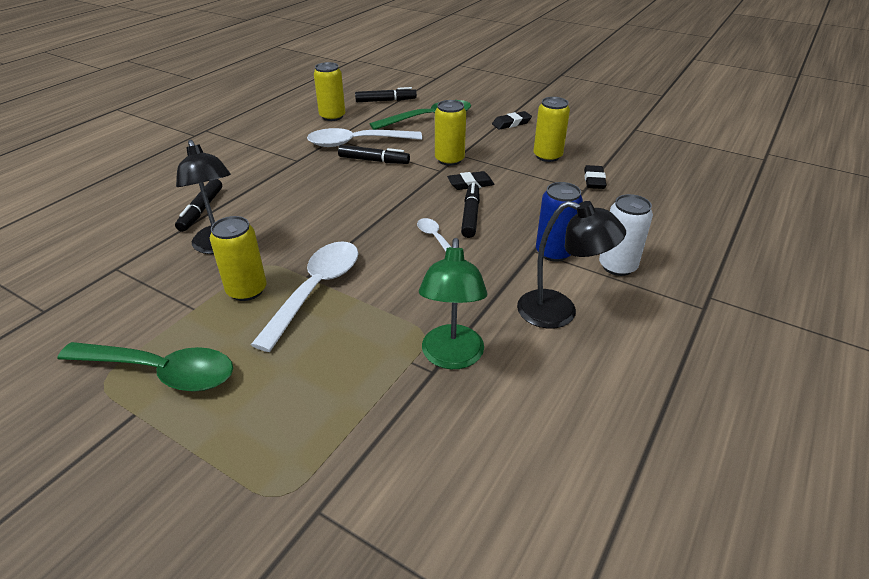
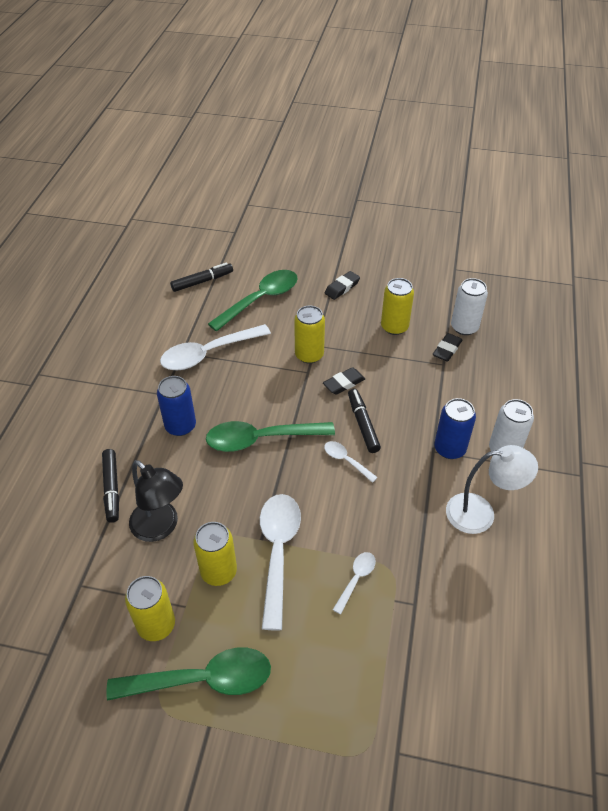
camera: 20 degrees left, 10 degrees up
(295, 183) = (180, 426): none -> blue can
(332, 116) = (161, 319): yellow can -> yellow can (156, 625)
(361, 206) = (261, 439): none -> green spoon
(374, 160) = (239, 375): black marker -> none
(381, 332) = (356, 579): none -> white spoon
(452, 357) = (422, 586): green lamp -> none
(559, 312) = (480, 513): black lamp -> white lamp
(594, 180) = (447, 349): black eraser -> black eraser turned 45 degrees clockwise
(622, 168) = (464, 327): none -> white can

